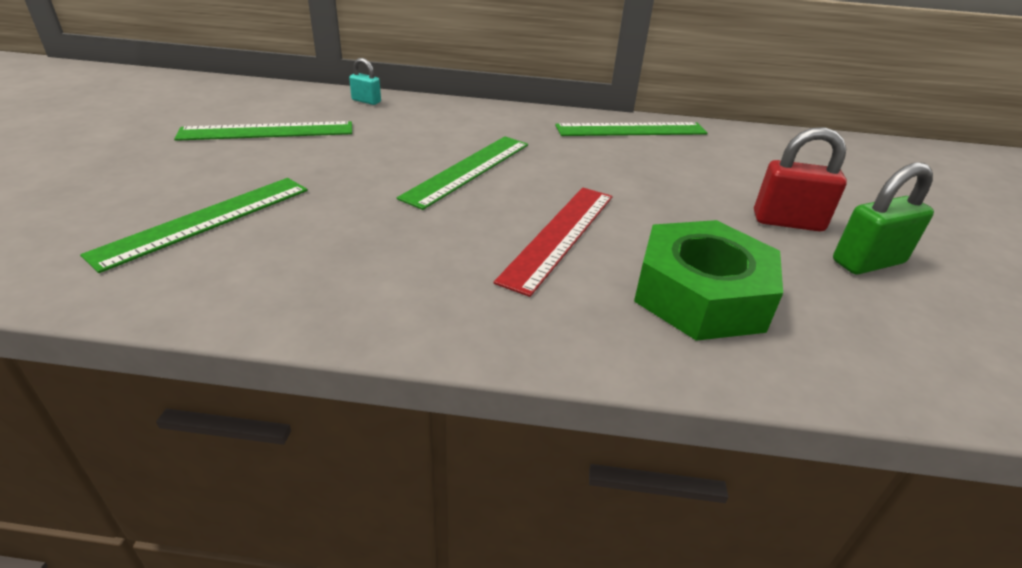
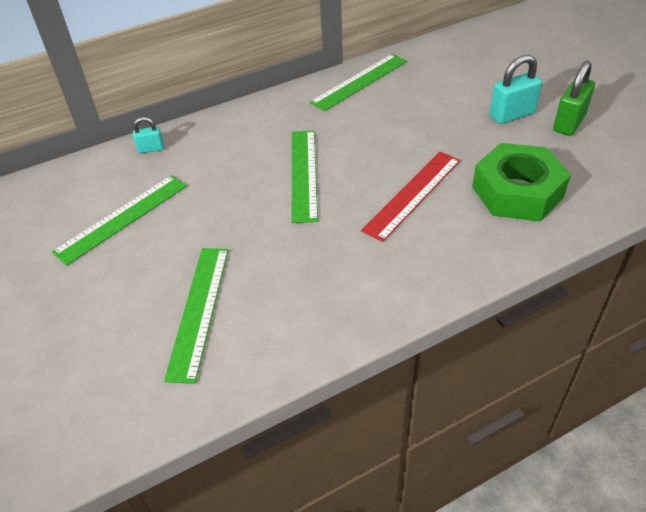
camera: 30 degrees left, 10 degrees up
(560, 236) = (413, 194): red ruler -> red ruler turned 45 degrees clockwise
(787, 222) = (512, 115): red padlock -> turquoise padlock

